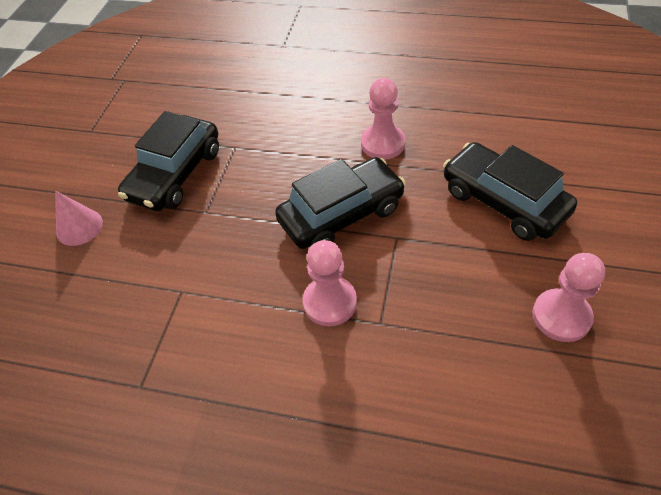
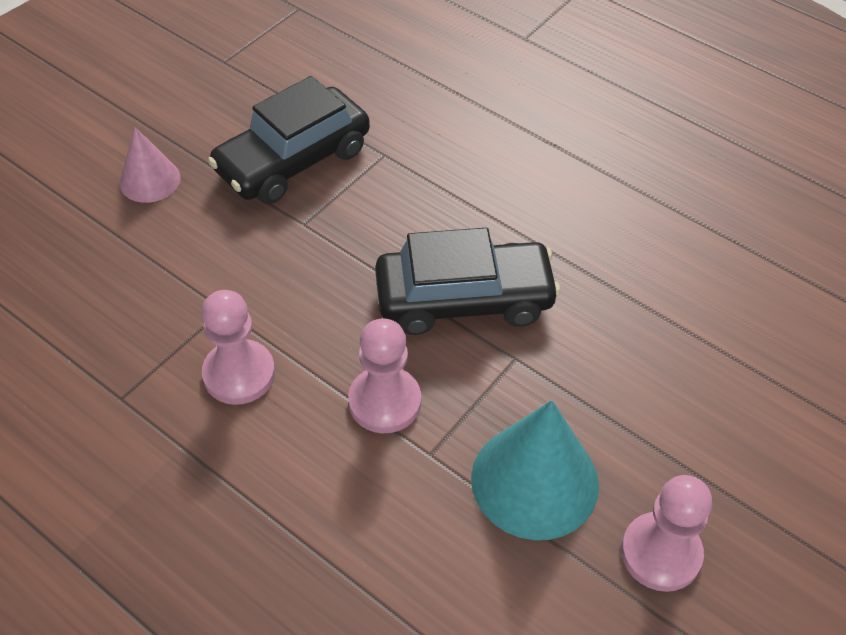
camera: 20 degrees right, 0 degrees up
(383, 143) = (574, 229): pink pawn -> pink pawn (239, 374)
(457, 308) = (534, 481): none -> turquoise cone
(503, 202) = (684, 375): black car -> none

